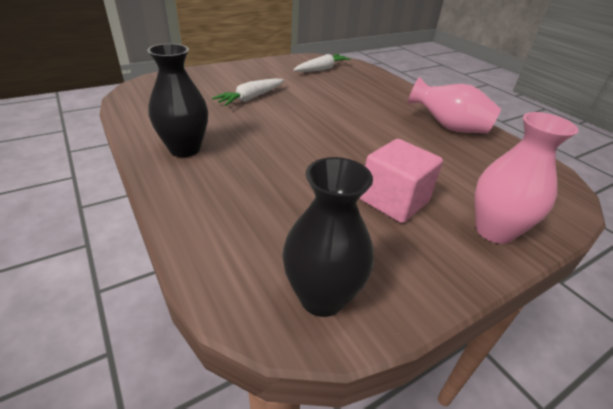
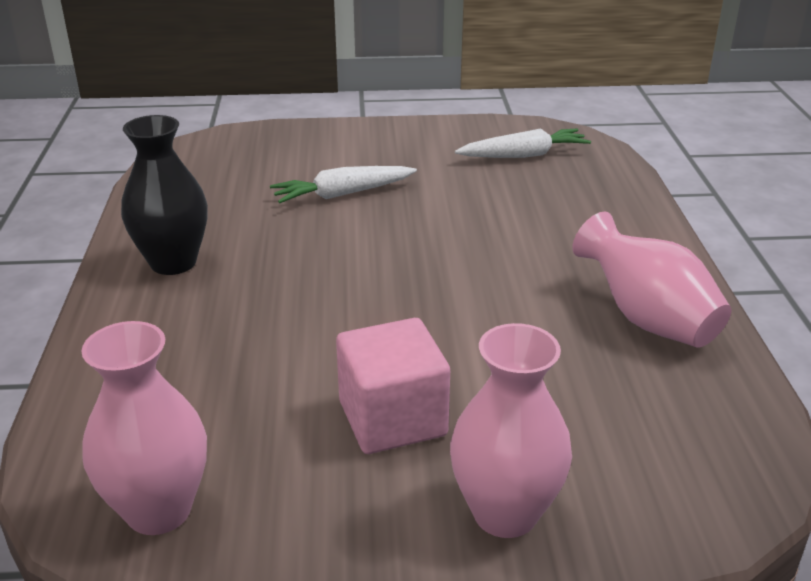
camera: 30 degrees right, 5 degrees down
(322, 297) = (159, 510): black vase -> pink vase

